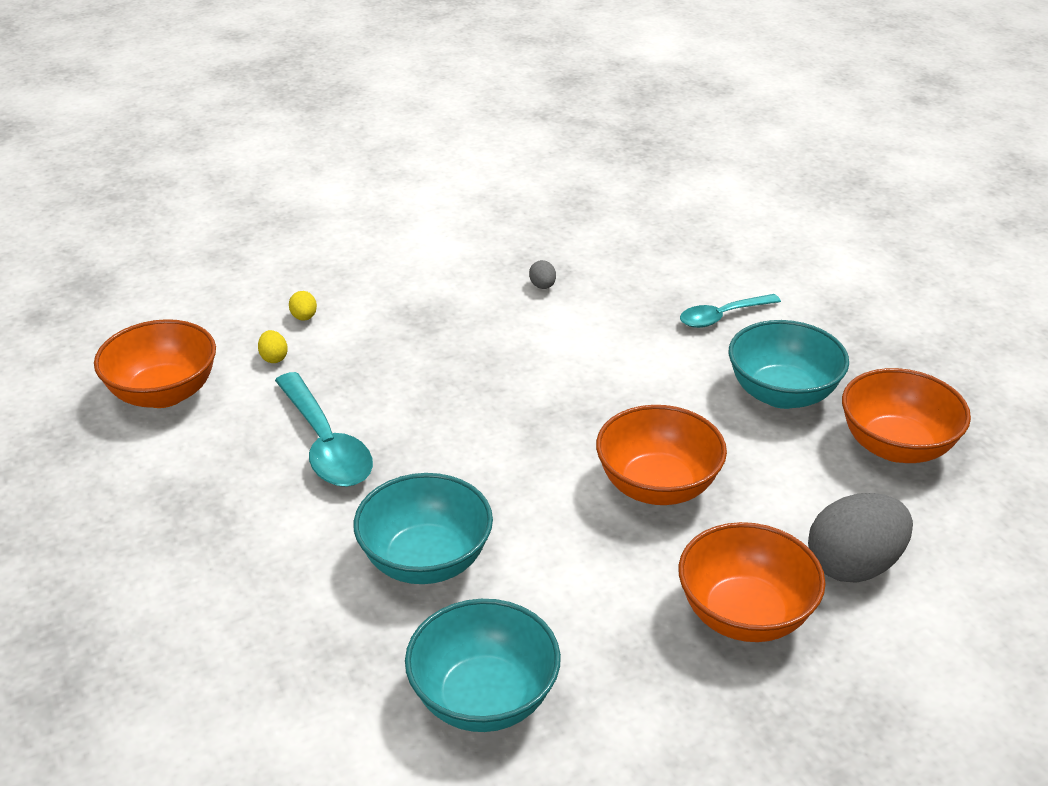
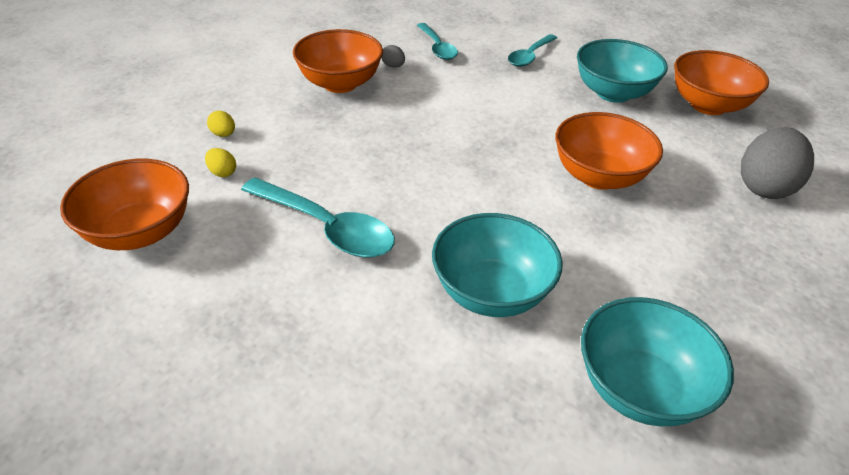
camera: 30 degrees left, 5 degrees up
(616, 275) = (437, 47): none -> turquoise spoon
(744, 614) = (740, 245): orange bowl -> orange bowl (340, 83)

